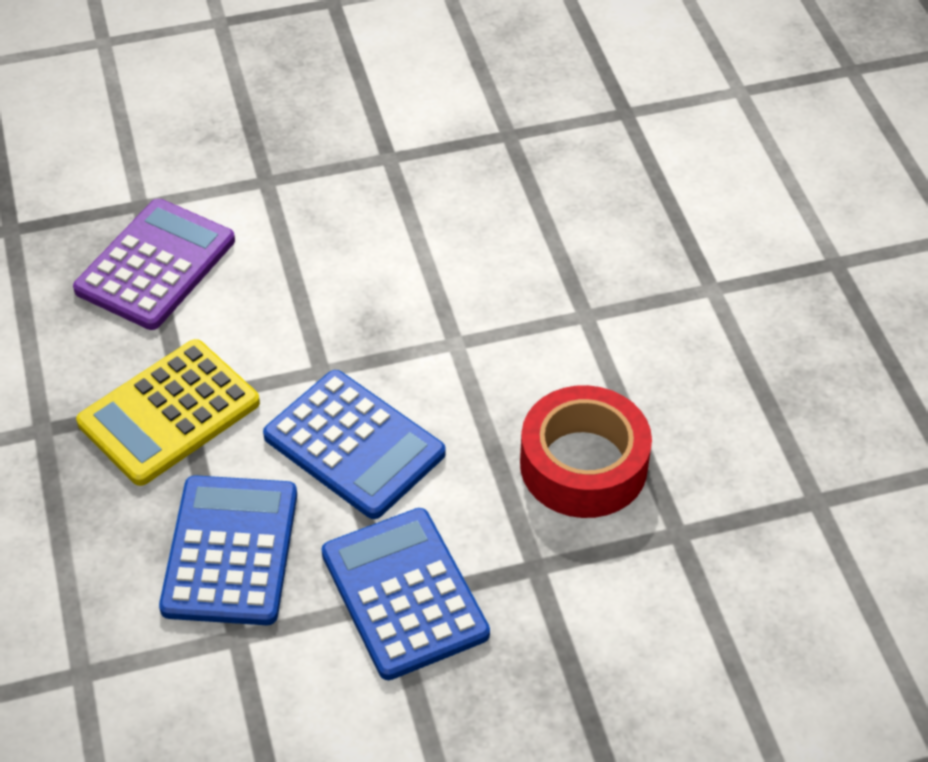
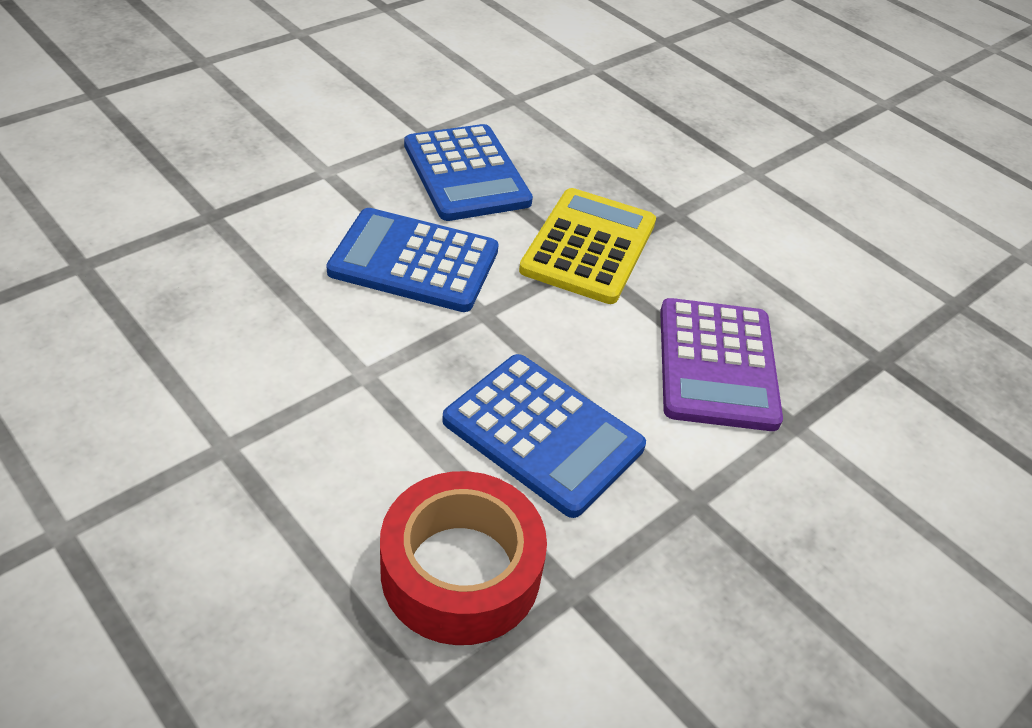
camera: 150 degrees right, 5 degrees down
(404, 594) = (315, 177): blue calculator -> blue calculator (543, 434)
(583, 465) = (188, 297): red tape -> red tape (461, 571)

